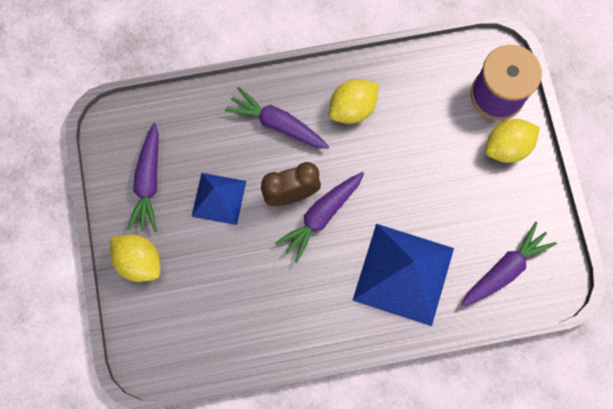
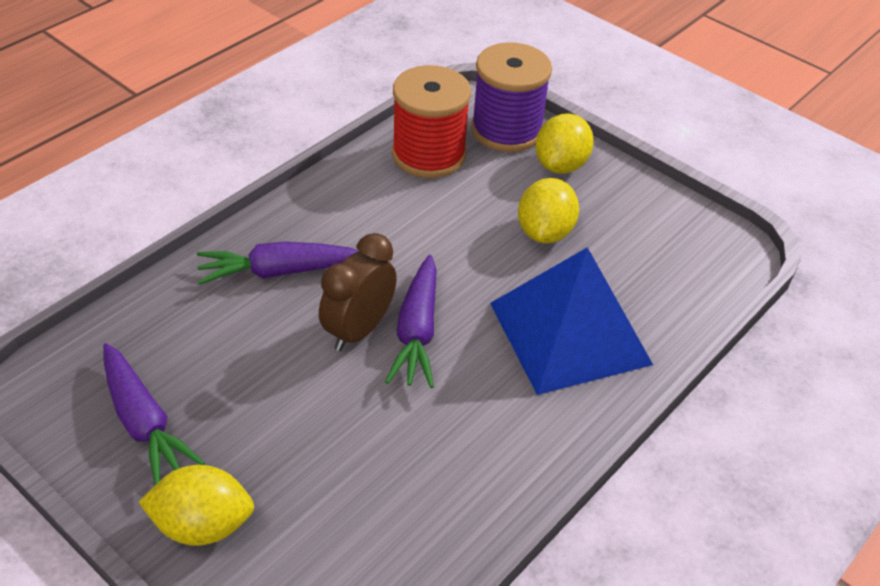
camera: 40 degrees left, 30 degrees down
(219, 198) = (264, 386): blue pyramid -> none
(352, 108) = (359, 214): yellow lemon -> yellow lemon (545, 232)
(430, 85) = (428, 155): none -> red spool
(504, 269) = (671, 266): purple carrot -> none

